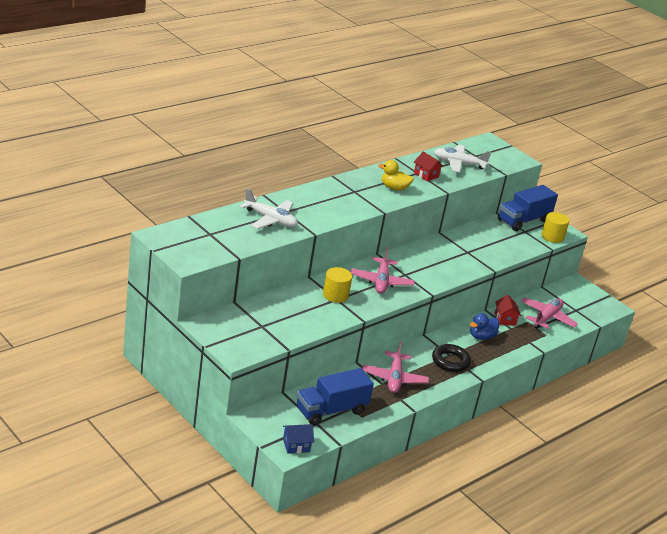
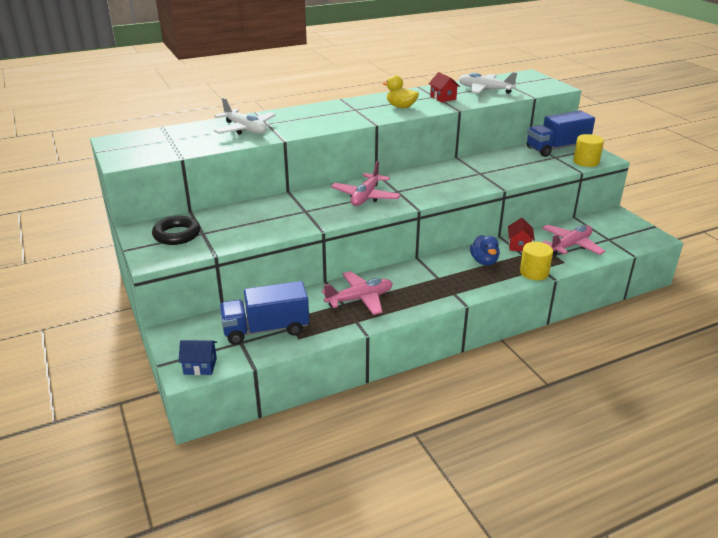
camera: 20 degrees right, 0 degrees up
(335, 295) = (306, 207): yellow cylinder -> yellow cylinder (534, 272)
(394, 378) = (360, 299): pink plane -> pink plane turned 135 degrees counterclockwise
(450, 361) = (436, 284): black ring -> black ring (177, 235)
(481, 336) = (484, 261): blue duck -> blue duck turned 75 degrees counterclockwise

